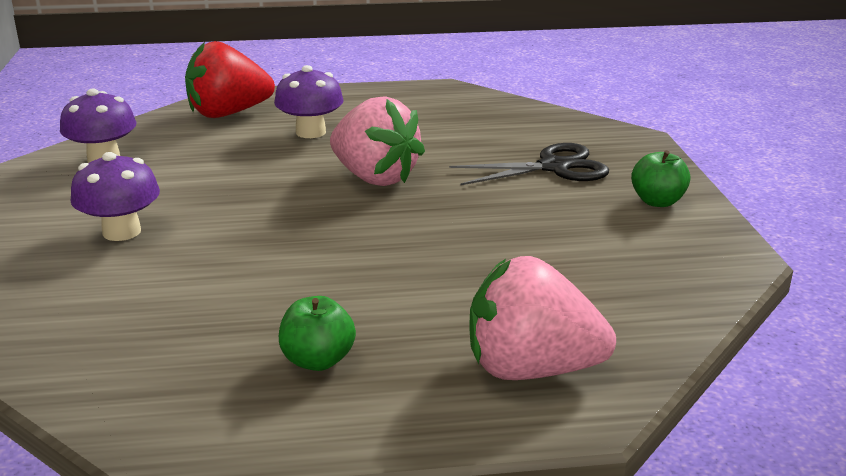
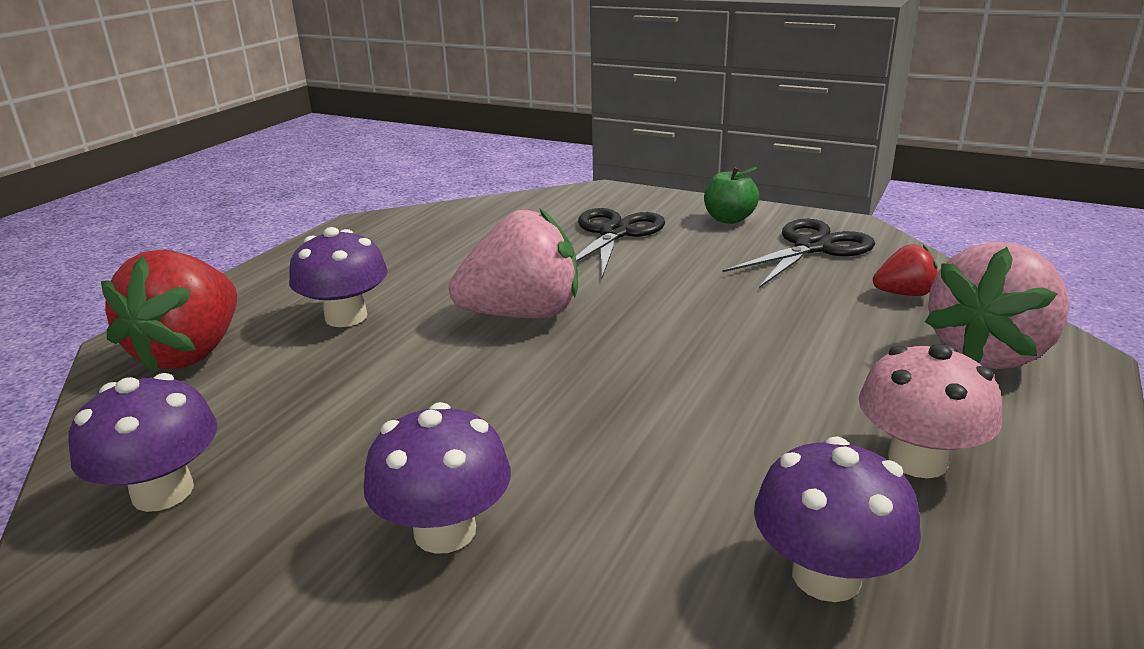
camera: 55 degrees left, 0 degrees up
(158, 349) = (826, 576): none -> purple mushroom
(318, 360) = (917, 460): green apple -> pink mushroom
(605, 311) = (903, 294): none -> red strawberry
(650, 251) = (812, 247): none -> black scissors

